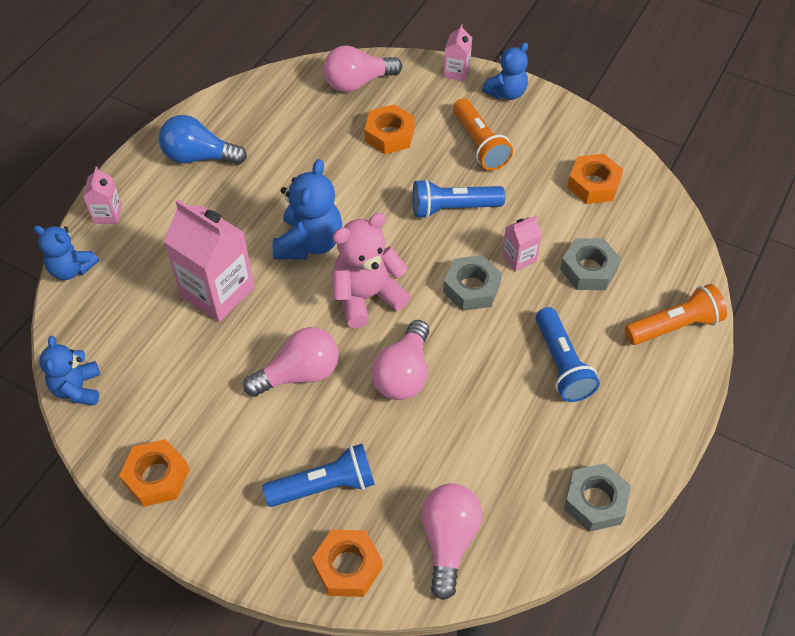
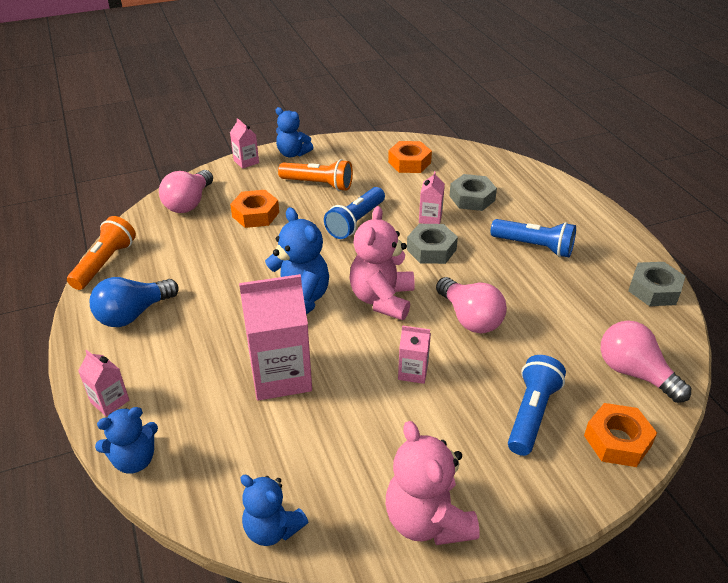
camera: 50 degrees left, 15 degrees down
(156, 477) = (427, 520): orange nut -> pink teddy bear
(299, 374) = (413, 372): pink light bulb -> pink carton
(506, 93) = (293, 153): blue teddy bear -> blue teddy bear turned 120 degrees clockwise
(674, 326) = (549, 192): orange flashlight -> orange flashlight (105, 263)

